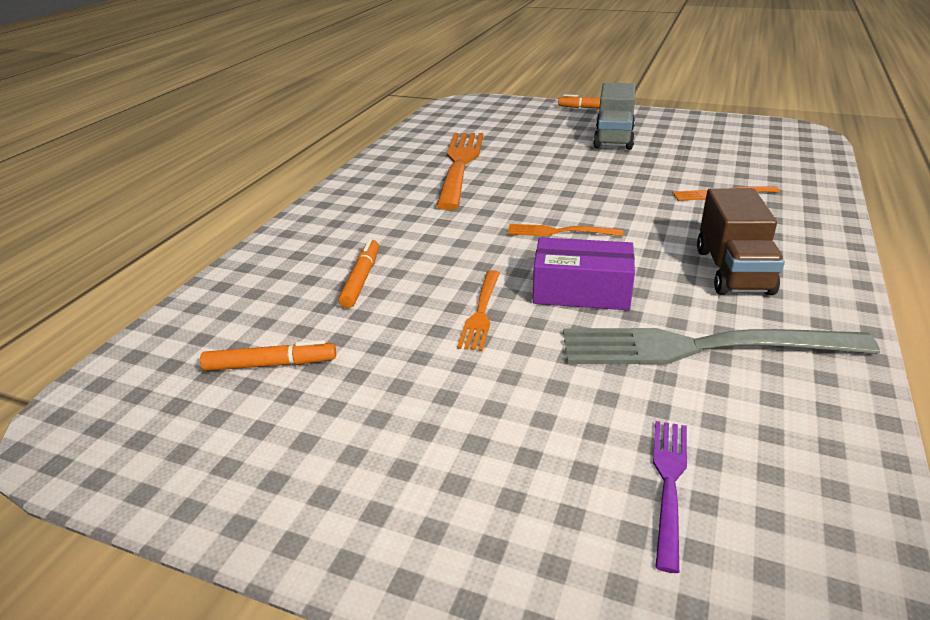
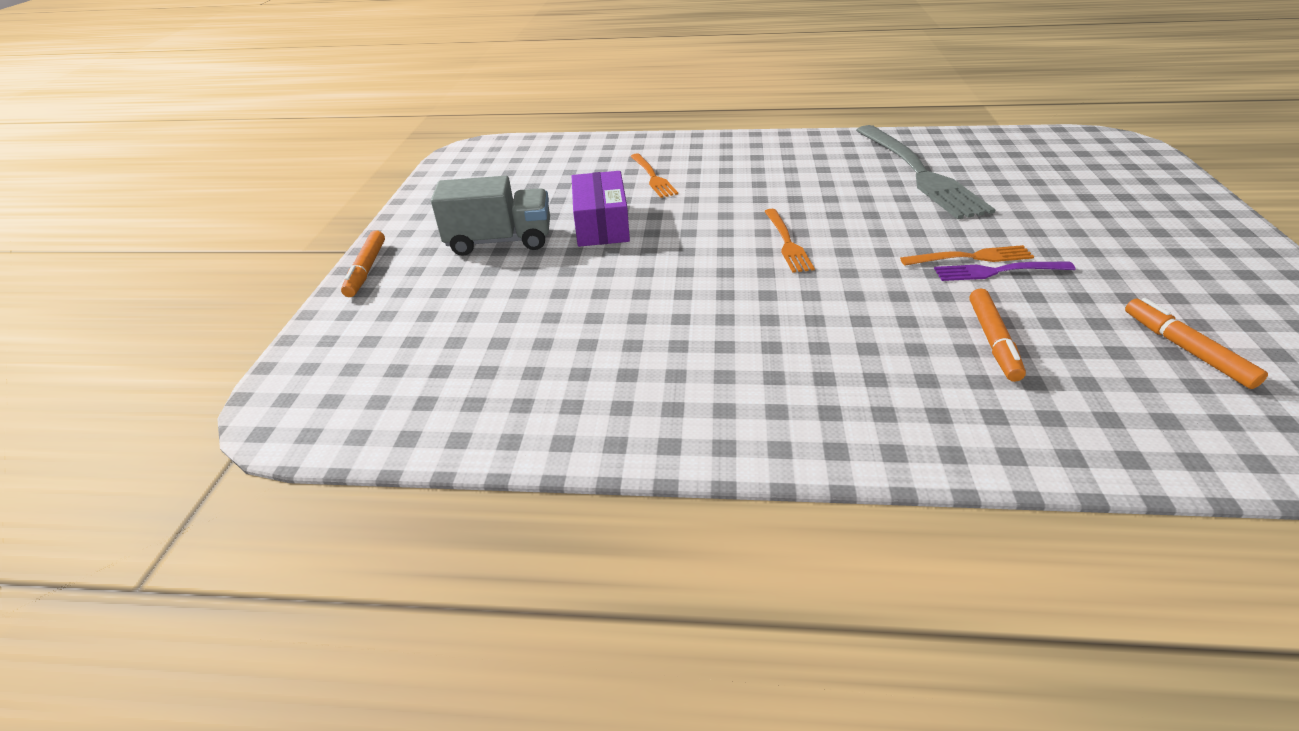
camera: 105 degrees left, 5 degrees up
(361, 279) = (993, 341): orange marker -> orange marker turned 75 degrees counterclockwise
(460, 165) = (625, 345): orange fork -> none
(581, 291) = (889, 219): purple box -> purple box (601, 224)
(668, 483) = (1061, 174): purple fork -> purple fork (997, 271)
(733, 271) = (801, 168): brown truck -> none

